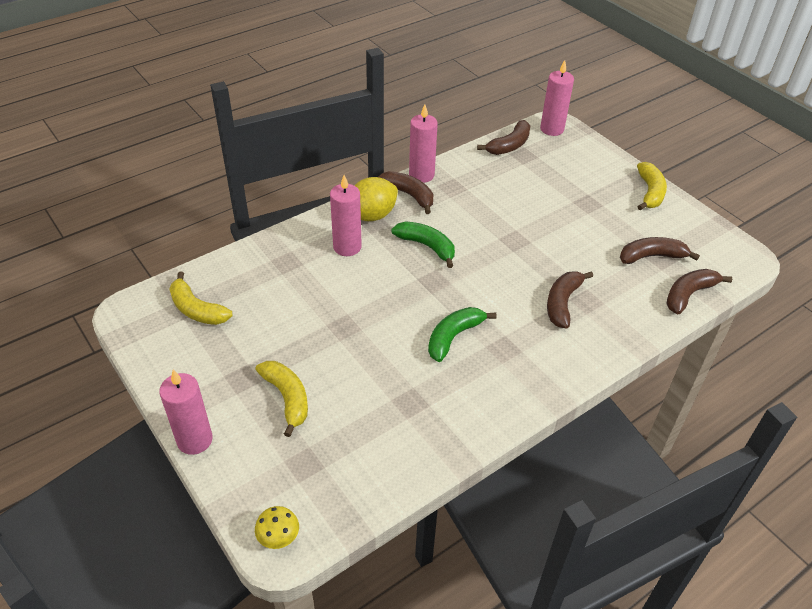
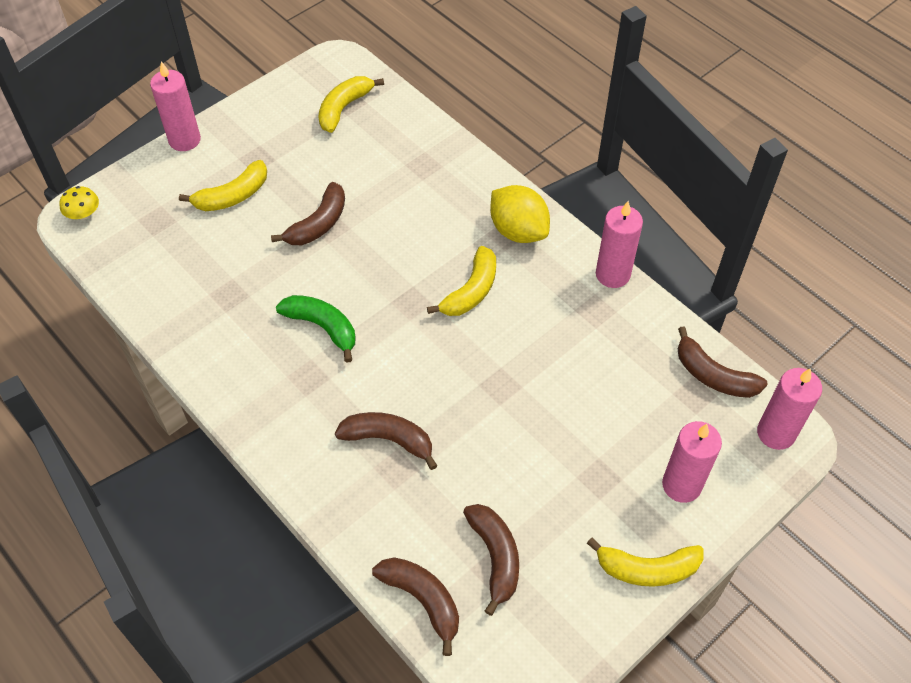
camera: 85 degrees right, 10 degrees up
(347, 247) = (457, 214): pink candle -> pink candle (681, 485)
(409, 195) = (567, 264): brown banana -> brown banana (318, 224)
(427, 246) = (471, 291): green banana -> yellow banana

